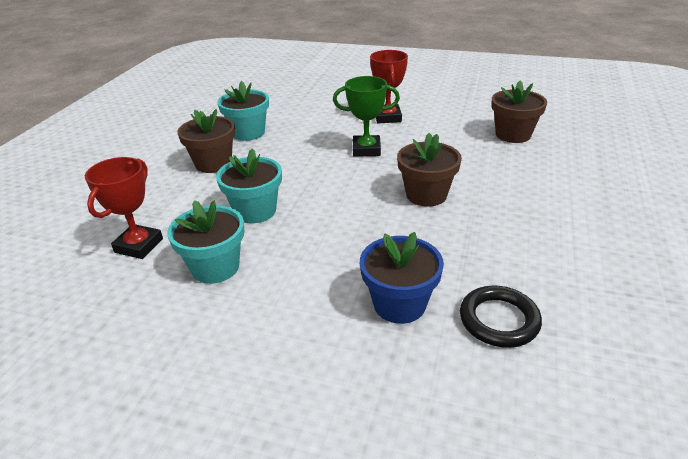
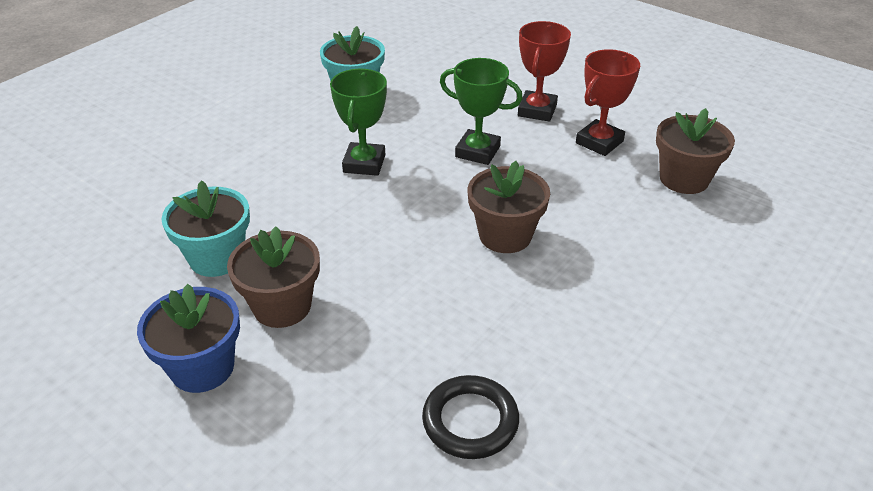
camera: 20 degrees right, 5 degrees up
(139, 245) = (159, 208): red trophy -> red trophy (599, 142)
(213, 163) = (292, 124): brown flower pot -> brown flower pot (282, 306)
(255, 211) = (298, 200): turquoise flower pot -> none
(289, 175) = (364, 163): none -> green trophy
(399, 304) = (375, 364): blue flower pot -> blue flower pot (202, 367)

